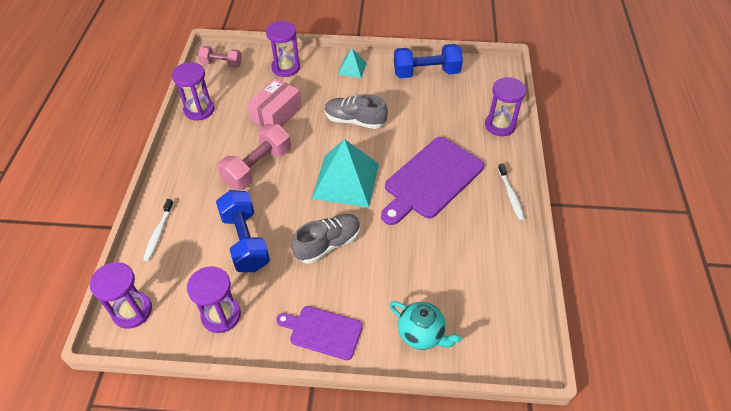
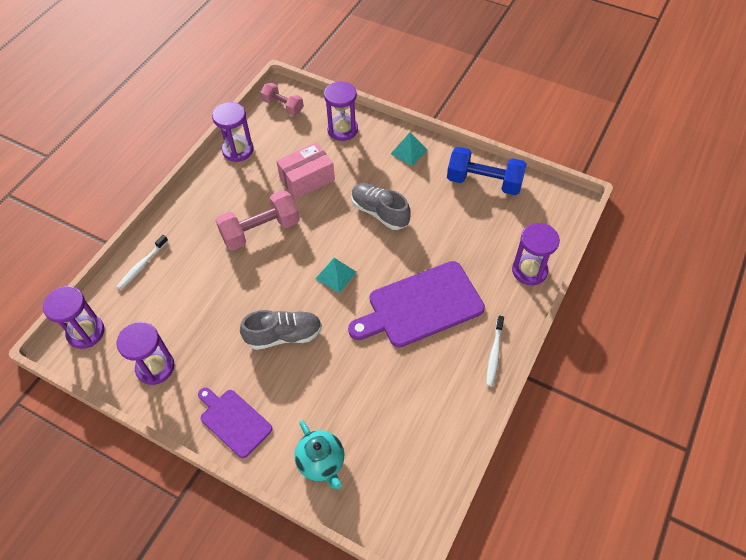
camera: 25 degrees right, 5 degrees up
(245, 241) = (211, 303): blue dumbbell -> none
(346, 180) = (336, 275): turquoise pyramid -> turquoise pyramid, size x0.49

